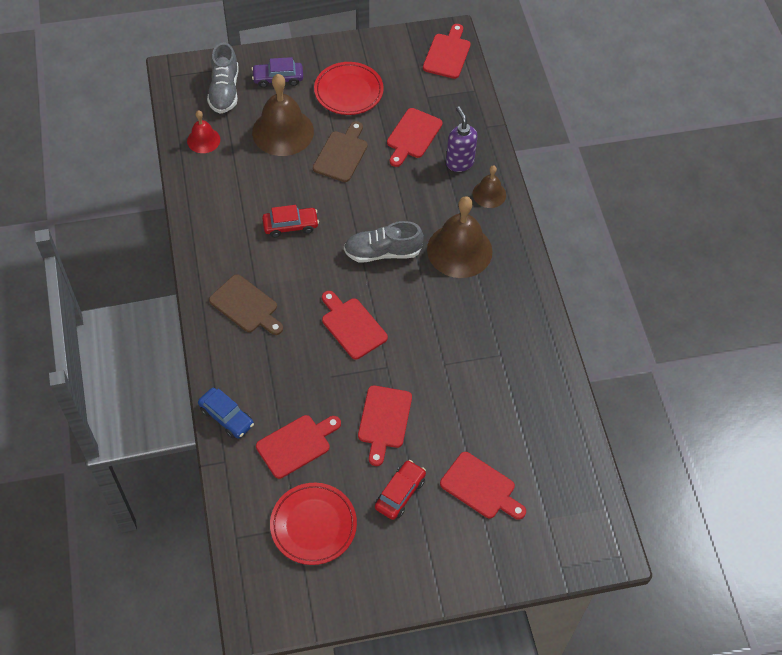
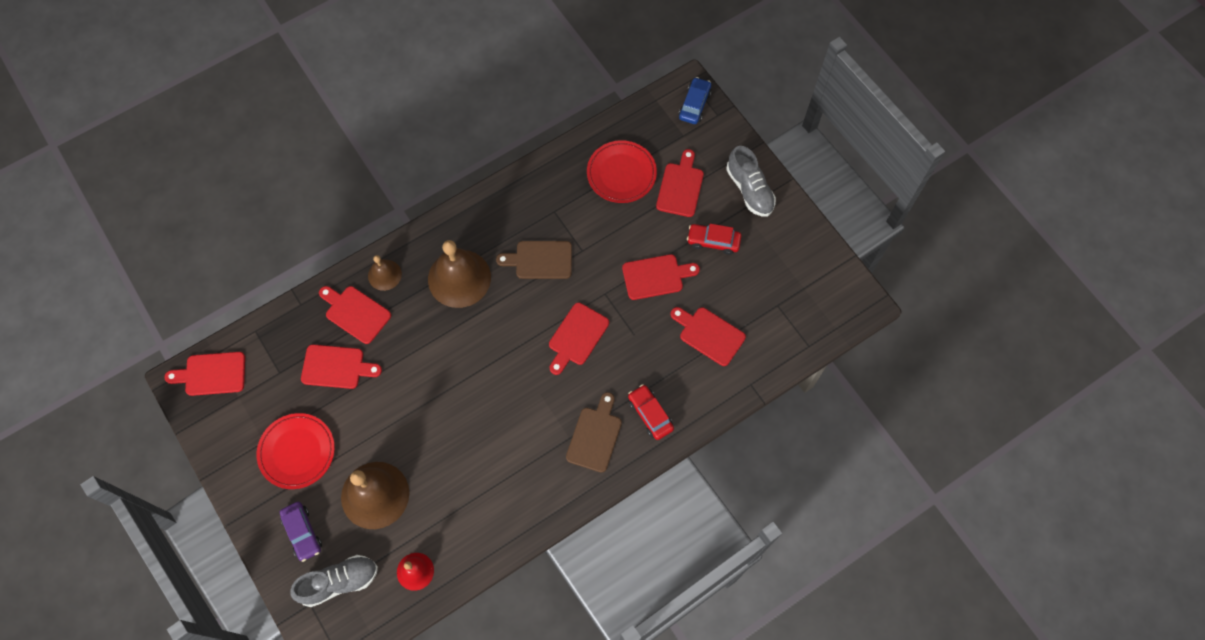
camera: 110 degrees left, 10 degrees up
(227, 417) = (711, 401): blue car -> blue car (694, 105)
(290, 226) = (490, 435): red car -> red car (650, 414)
(313, 525) = (770, 293): red plate -> red plate (621, 174)
(342, 154) = (384, 424): brown cutting board -> brown cutting board (540, 260)
(382, 252) = (487, 342): grey shoe -> grey shoe (749, 190)
(459, 162) = (355, 313): purple soap dispenser -> red cutting board

